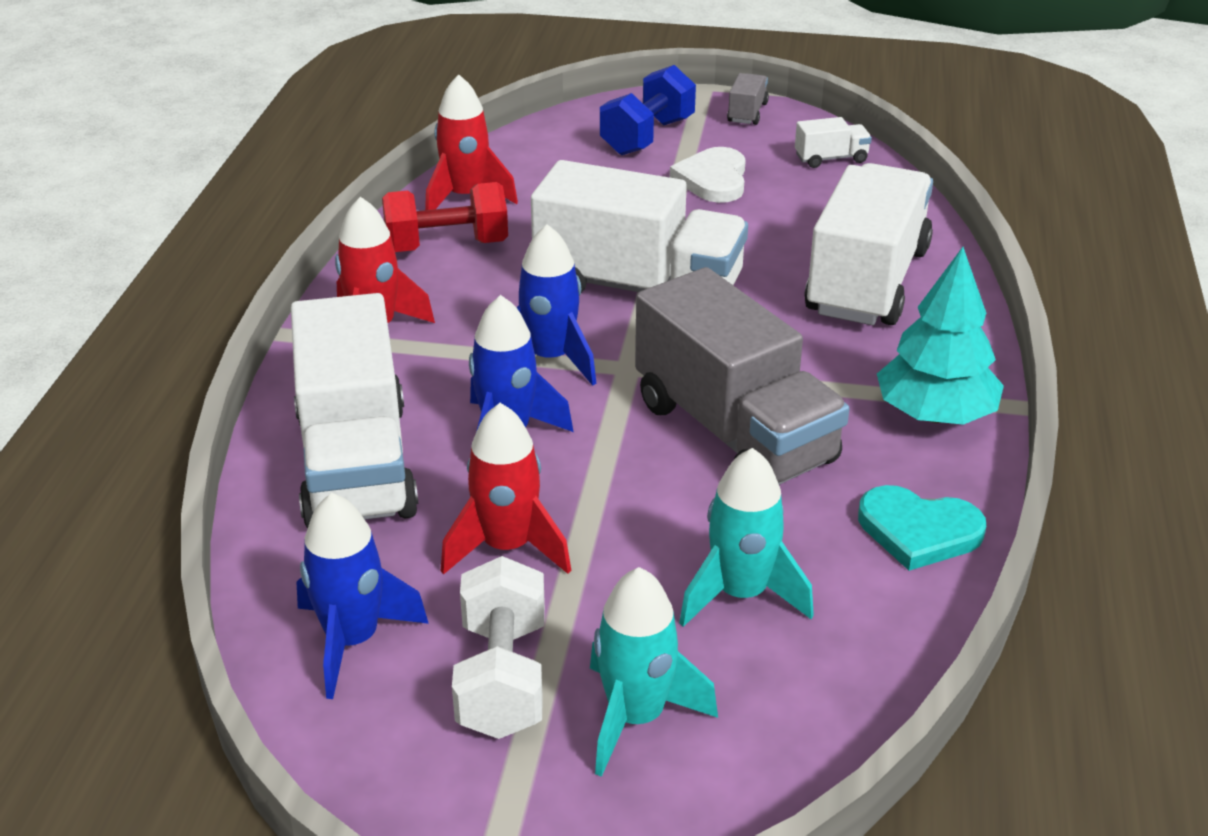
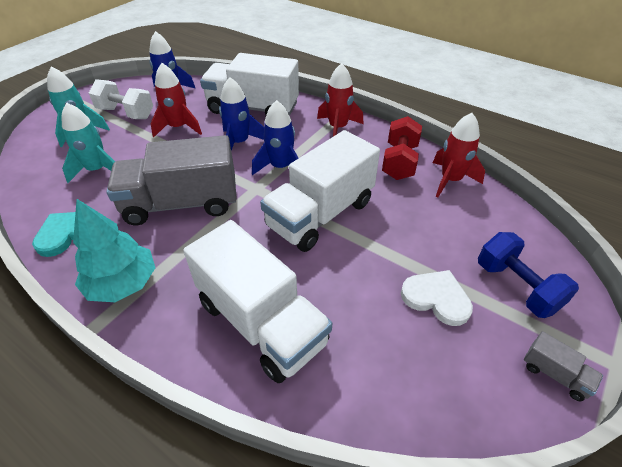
camera: 115 degrees right, 10 degrees up
(831, 158) = (448, 397): white truck -> none

